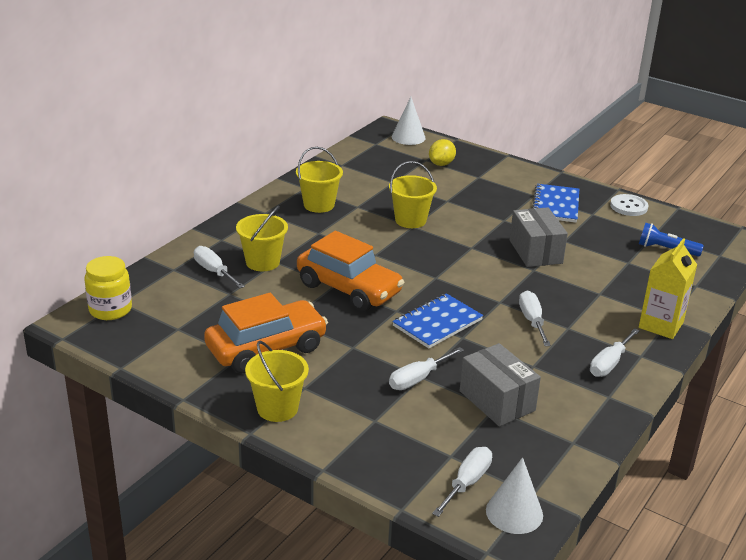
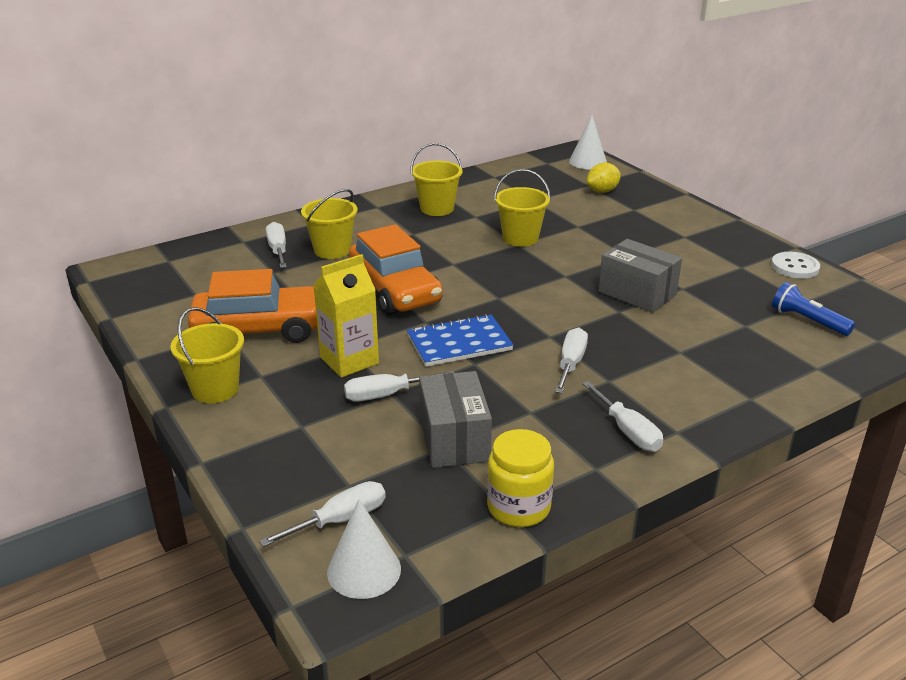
camera: 25 degrees right, 0 degrees up
(110, 309) = (153, 265): yellow jar -> yellow jar (518, 507)
(535, 252) = (637, 293): grey box -> grey box turned 60 degrees counterclockwise
(556, 205) = (702, 250): blue notebook -> none
(609, 363) = (627, 431): white screwdriver -> white screwdriver turned 90 degrees counterclockwise
(661, 325) = (732, 403): yellow carton -> yellow carton (349, 360)

